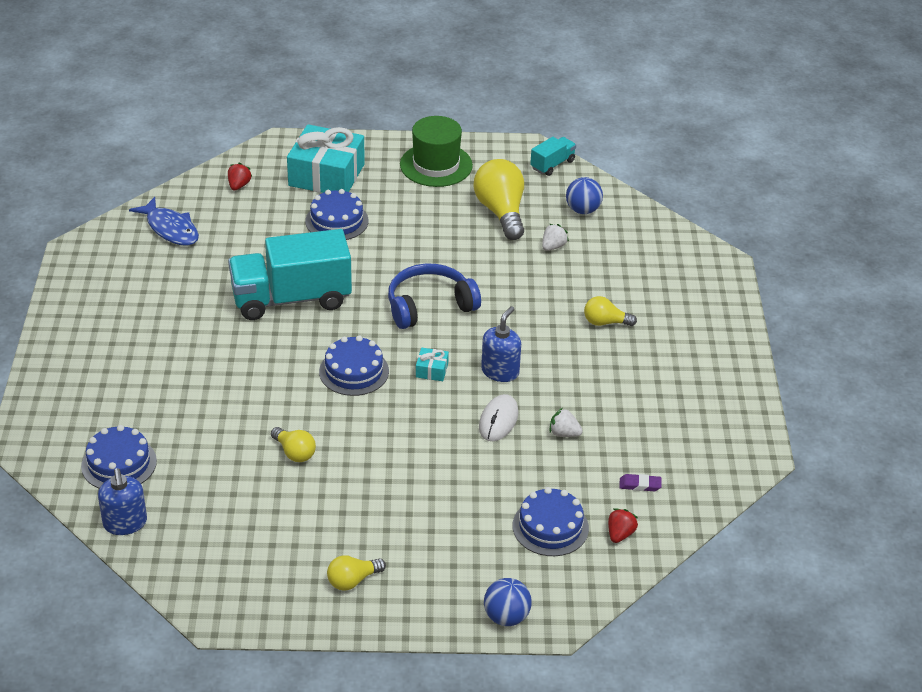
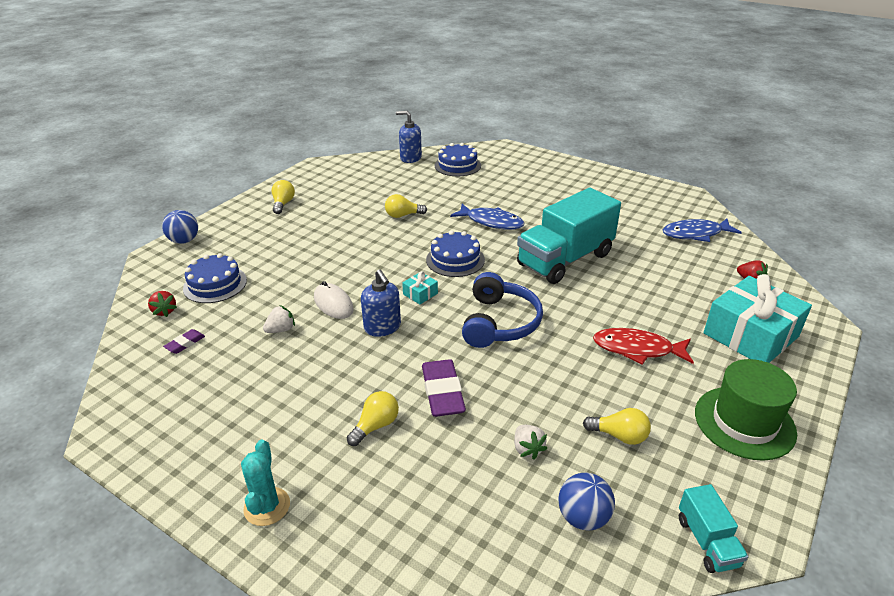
camera: 125 degrees right, 5 degrees down
(254, 375) = (491, 222): none -> blue fish
(291, 298) = (565, 259): turquoise truck -> turquoise truck turned 150 degrees counterclockwise
(337, 221) = (663, 315): blue cake -> none
(397, 225) = (637, 349): none -> red fish
(501, 212) = (619, 436): yellow light bulb -> yellow light bulb, size x0.54
(541, 304) = (442, 392): none -> purple eraser
(714, 337) = (267, 506): none -> turquoise cactus

